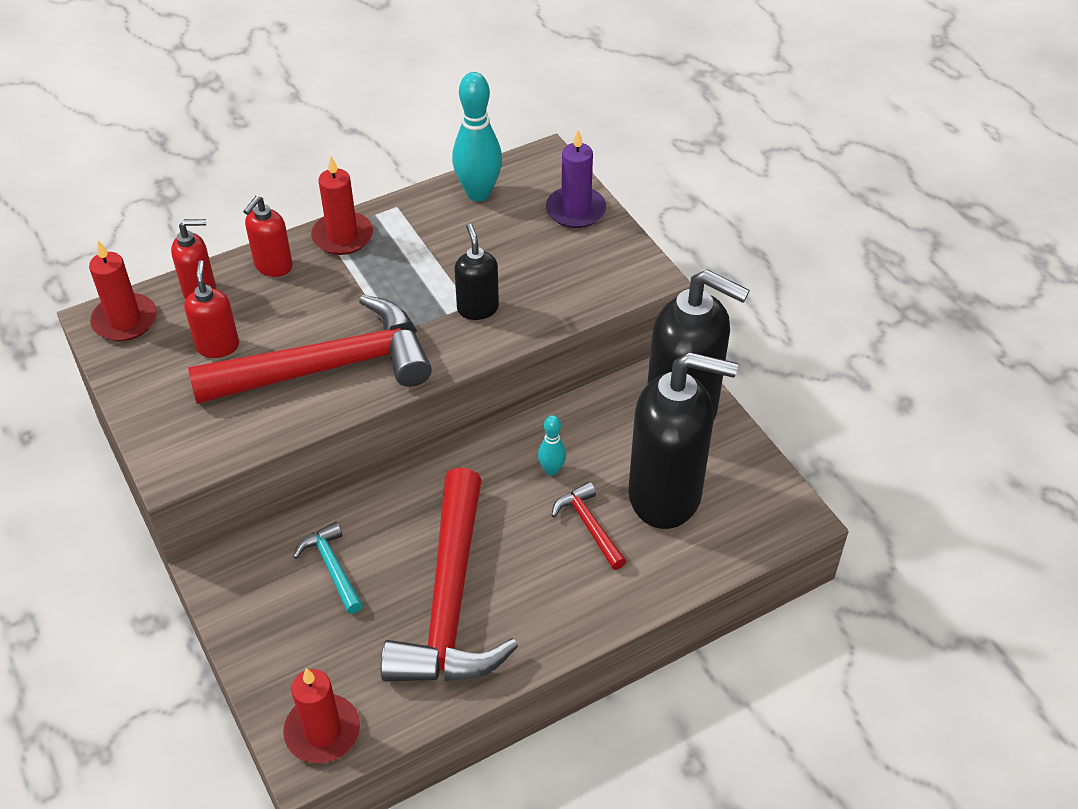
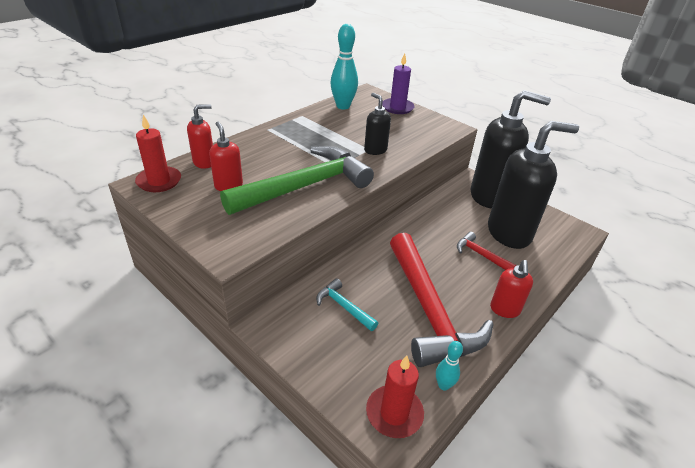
camera: 20 degrees left, 10 degrees down
(273, 266) = (244, 146): red soap dispenser -> red soap dispenser (505, 310)
(327, 367) = (304, 186): red hammer -> green hammer
(342, 236) = (279, 129): red candle -> none
(551, 470) = (441, 232): turquoise bowling pin -> turquoise bowling pin (443, 385)

